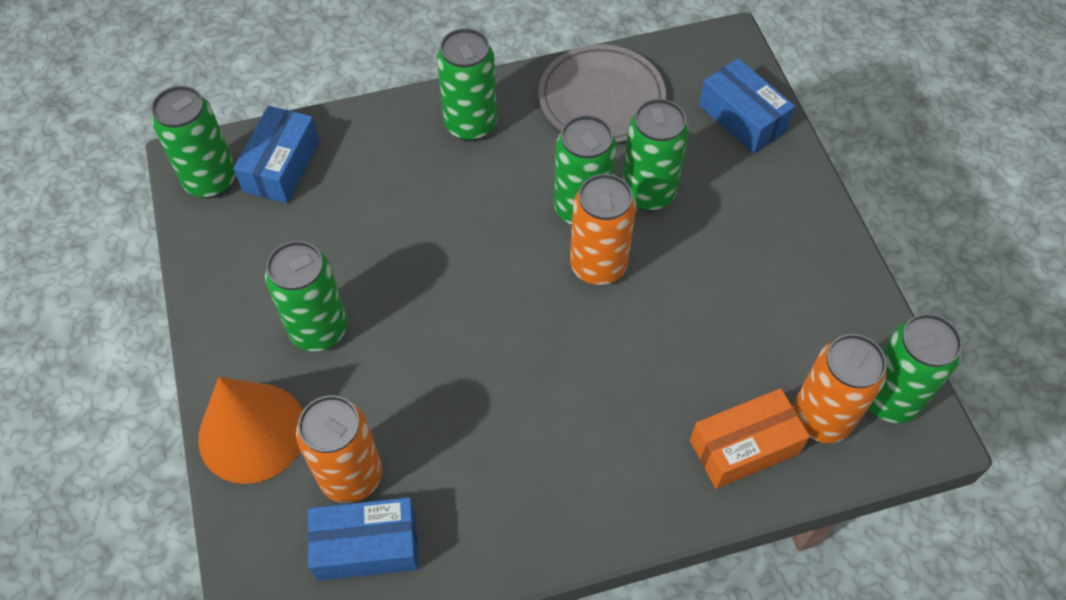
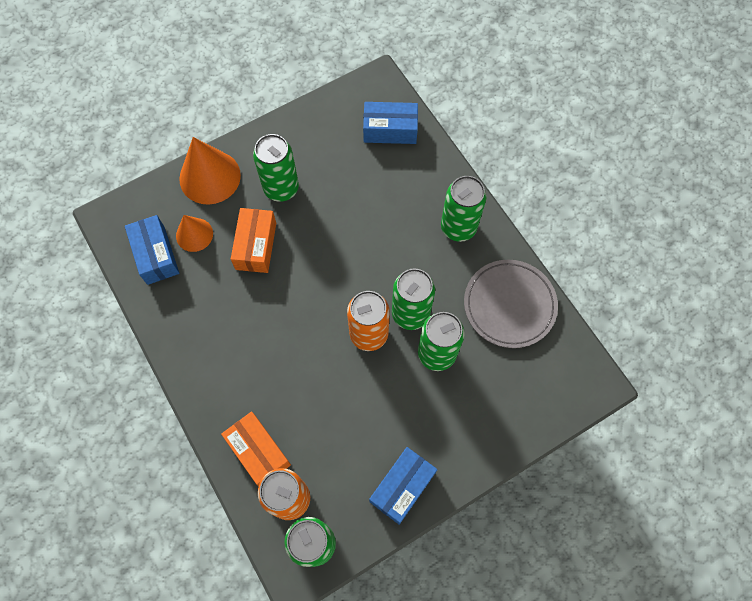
camera: 75 degrees right, 10 degrees up
(211, 180) = (368, 96): green can -> none
(351, 476) = (194, 234): orange can -> orange cone
(406, 386) = (256, 246): none -> orange box
(742, 118) = (525, 407): blue box -> blue box (402, 487)

